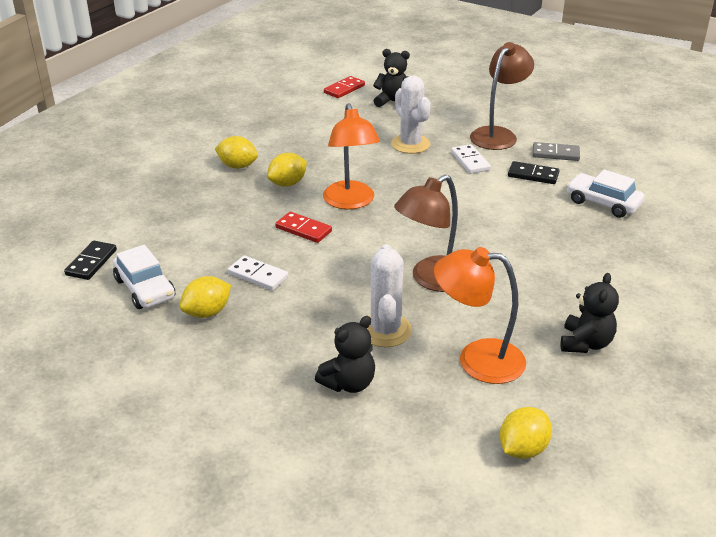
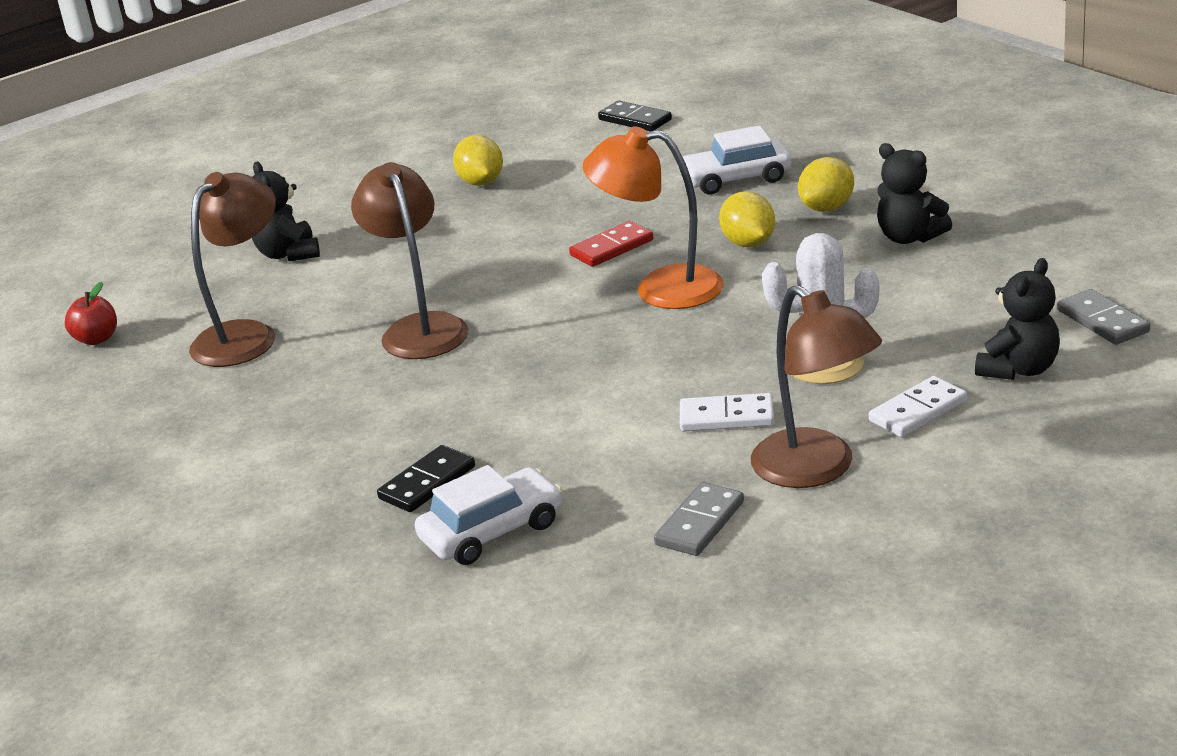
camera: 115 degrees right, 5 degrees down
(145, 289) = (556, 149): white car -> white car (736, 179)
(258, 275) = (529, 213): white domino -> white domino (917, 411)
(344, 89) = (1103, 321): red domino -> grey domino
(385, 330) = (351, 284): white cactus -> none
(477, 360) = (246, 335): orange lamp -> brown lamp
(522, 449) = (96, 339): yellow lemon -> red apple
(533, 175) = (636, 476): black domino -> black domino (427, 483)
(585, 343) = (196, 418): black teddy bear -> black teddy bear (909, 237)

